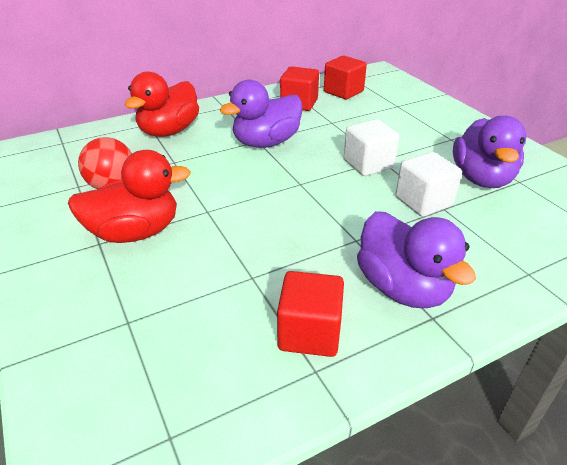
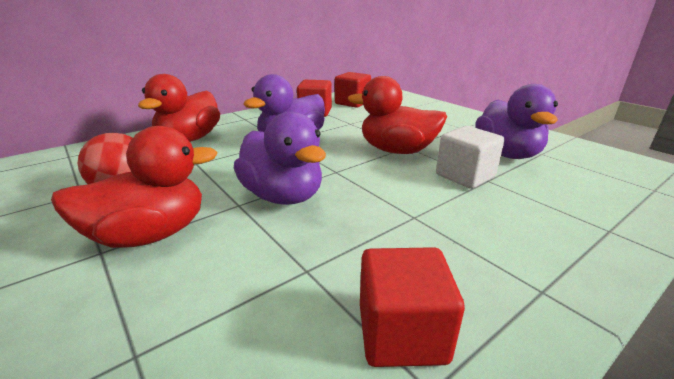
camera: 10 degrees left, 10 degrees down
(368, 164) = (397, 151): white cube -> red duck
(403, 288) = (489, 261): purple duck -> purple duck (283, 196)

